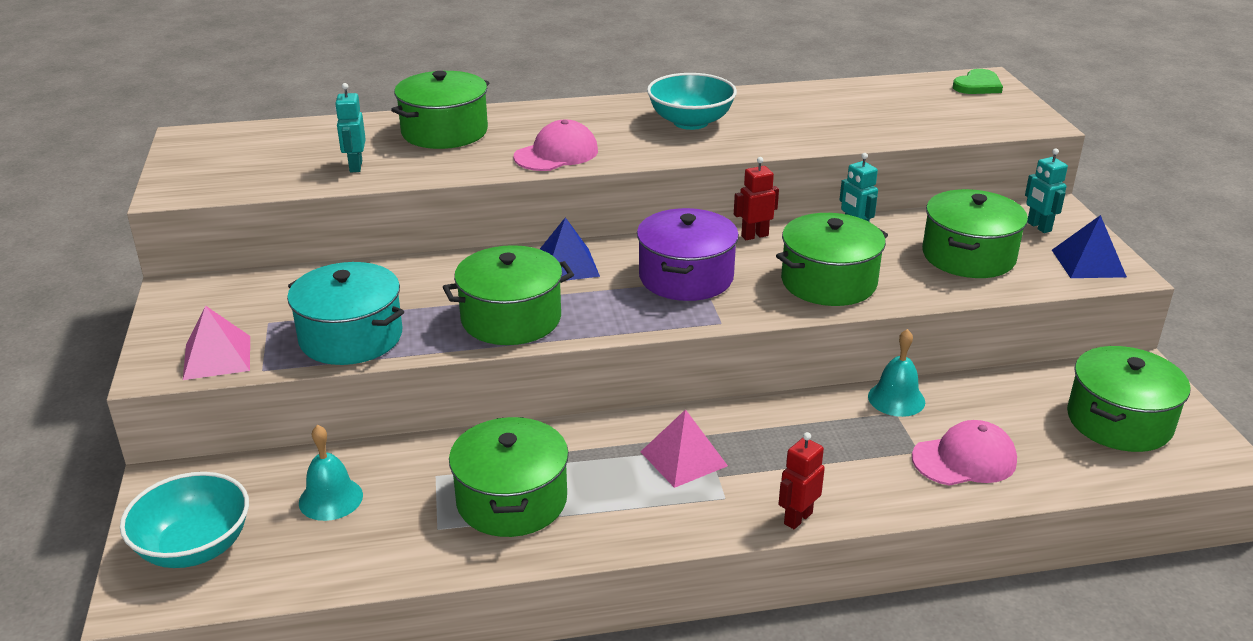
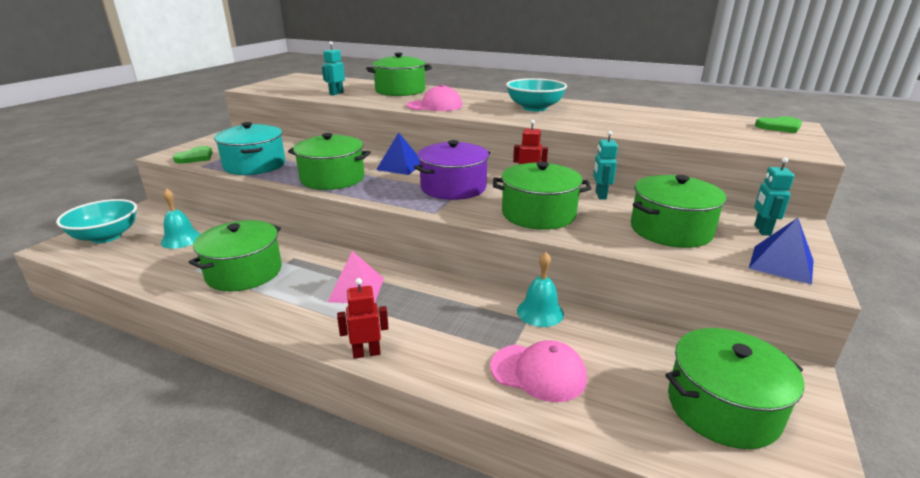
camera: 35 degrees right, 5 degrees down
(217, 357) = (195, 157): pink pyramid -> green heart

